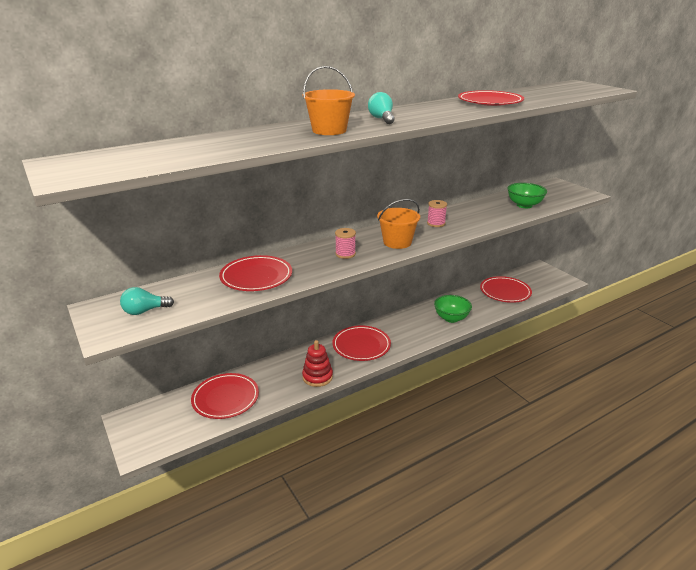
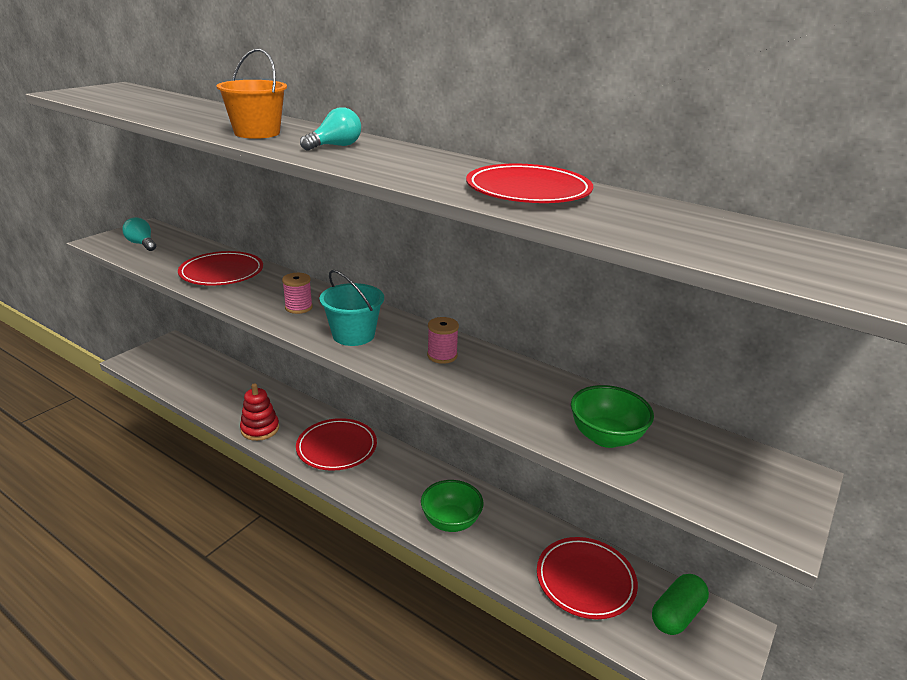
camera: 65 degrees right, 0 degrees up
(225, 398) = (208, 381): red plate -> none
(397, 242) = (353, 335): orange bucket -> turquoise bucket
(530, 277) = (676, 614): none -> green capsule

